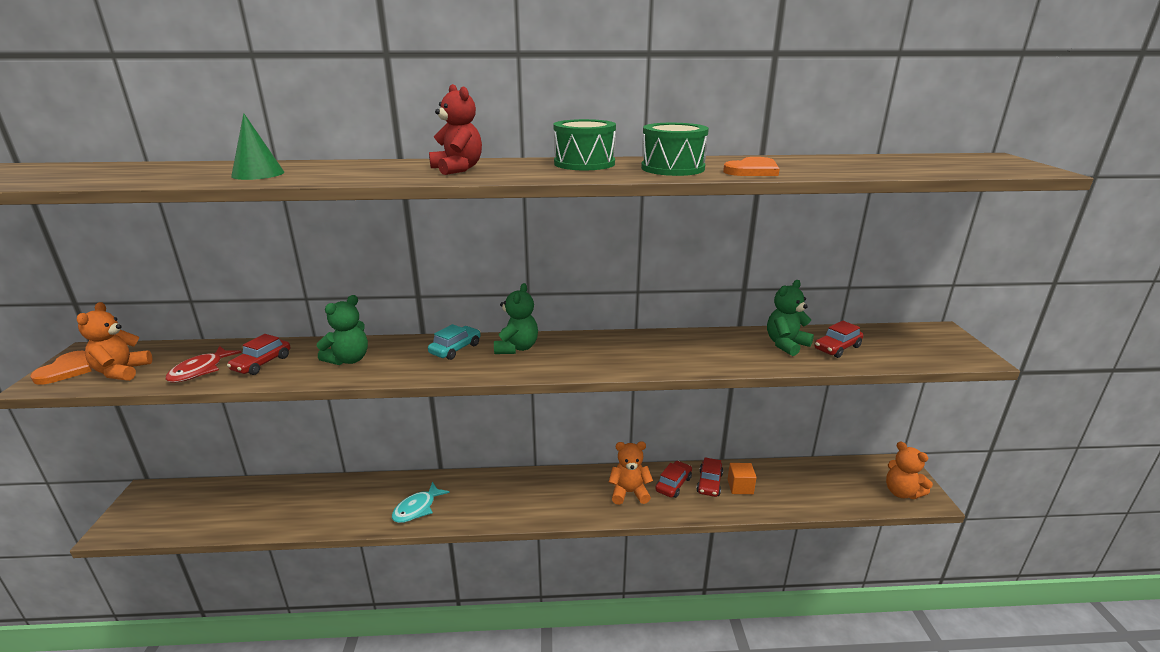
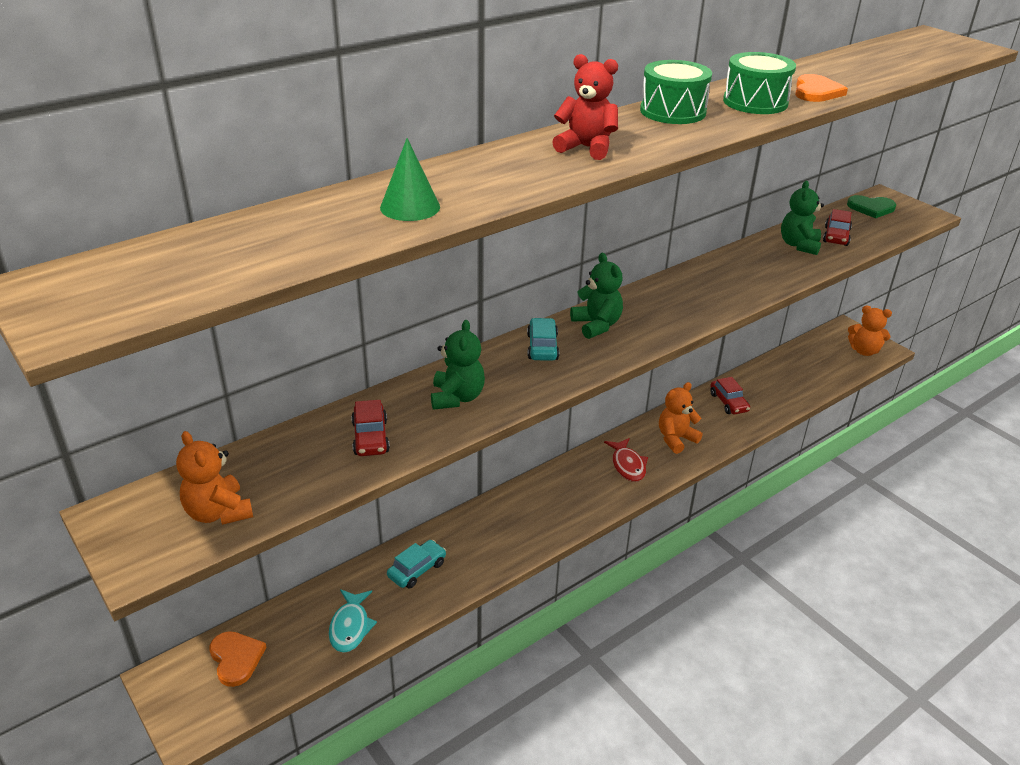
camera: 35 degrees left, 10 degrees up
(67, 370) = (137, 541): orange heart -> orange heart (236, 658)
(200, 370) = (315, 472): red fish -> red fish (627, 465)
(340, 499) = (417, 569): none -> turquoise car
(417, 508) = (507, 540): turquoise fish -> turquoise fish (350, 627)
(673, 484) = (702, 416): red car -> none
(740, 487) = (754, 395): orange cube -> none
(912, 337) = (871, 208): none -> green heart

